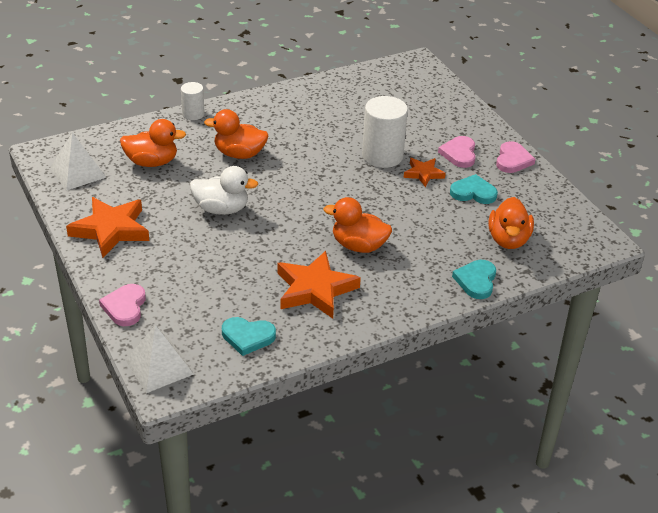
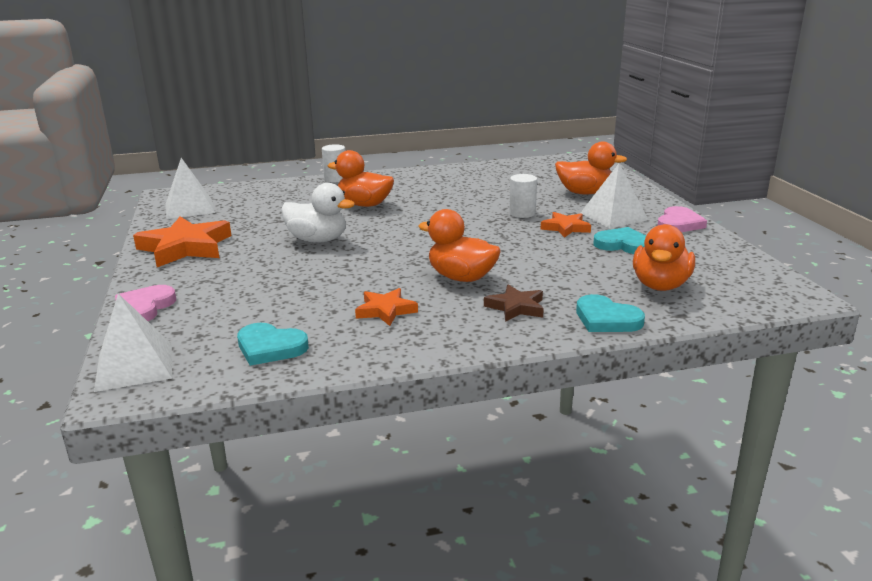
camera: 15 degrees right, 15 degrees down
(152, 162) = (269, 205): orange duck -> orange duck (585, 193)
(315, 289) = (385, 310): orange star -> orange star, size x0.55
(382, 156) = (522, 213): white cylinder -> white cylinder, size x0.56
(409, 275) = (516, 307): none -> brown star
(459, 154) = (613, 216): pink heart -> white pyramid
(476, 281) = (606, 319): turquoise heart -> turquoise heart turned 75 degrees counterclockwise

